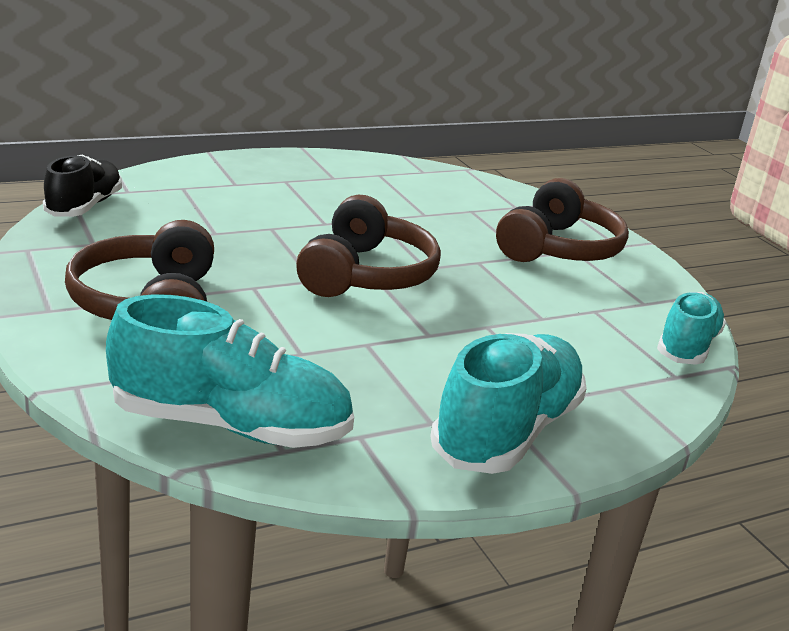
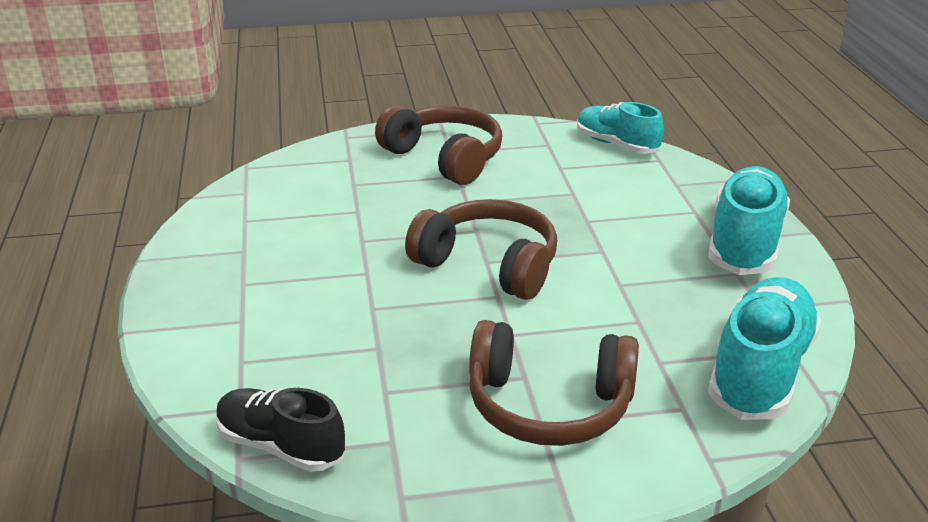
camera: 70 degrees left, 5 degrees up
(506, 431) = (744, 243): turquoise shoe -> turquoise shoe turned 60 degrees clockwise

